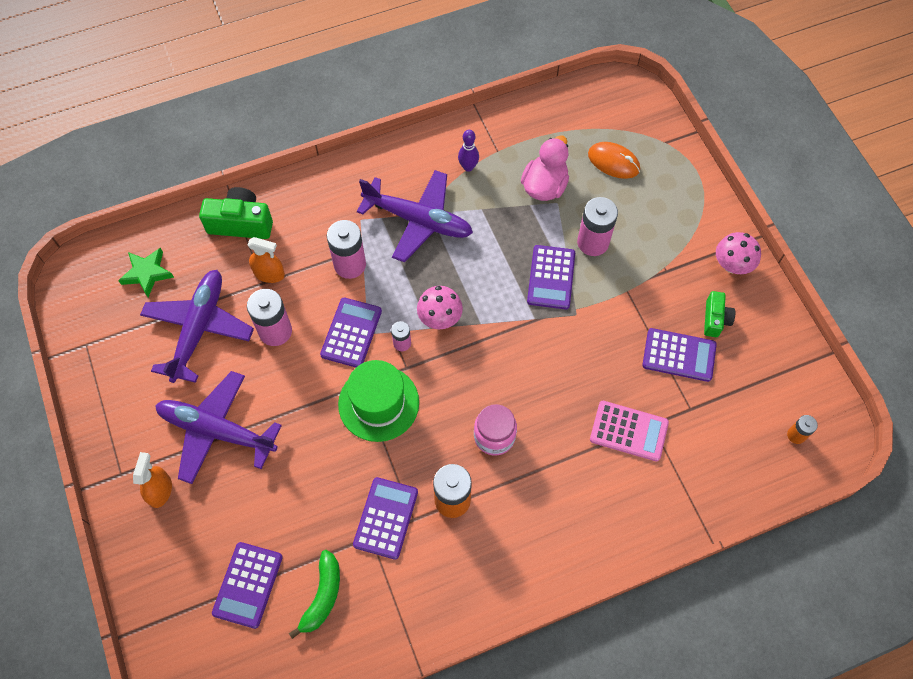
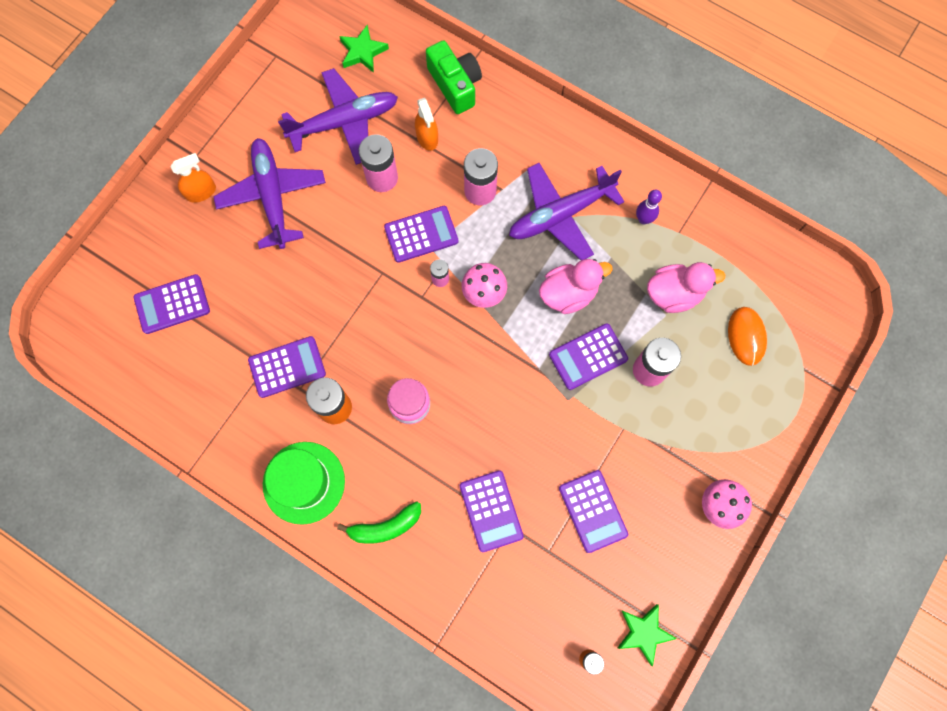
camera: 55 degrees right, 10 degrees up
(322, 596) = (198, 363): green banana -> green banana (385, 527)
(378, 403) = (376, 297): green hat -> green hat (304, 482)
(418, 220) = (561, 214): purple plane -> purple plane turned 75 degrees clockwise
(488, 257) = (568, 293): none -> pink duck
(629, 431) = (491, 511): pink calculator -> purple calculator
(715, 319) = (652, 522): green camera -> none
(798, 381) = (644, 633): none -> green star

